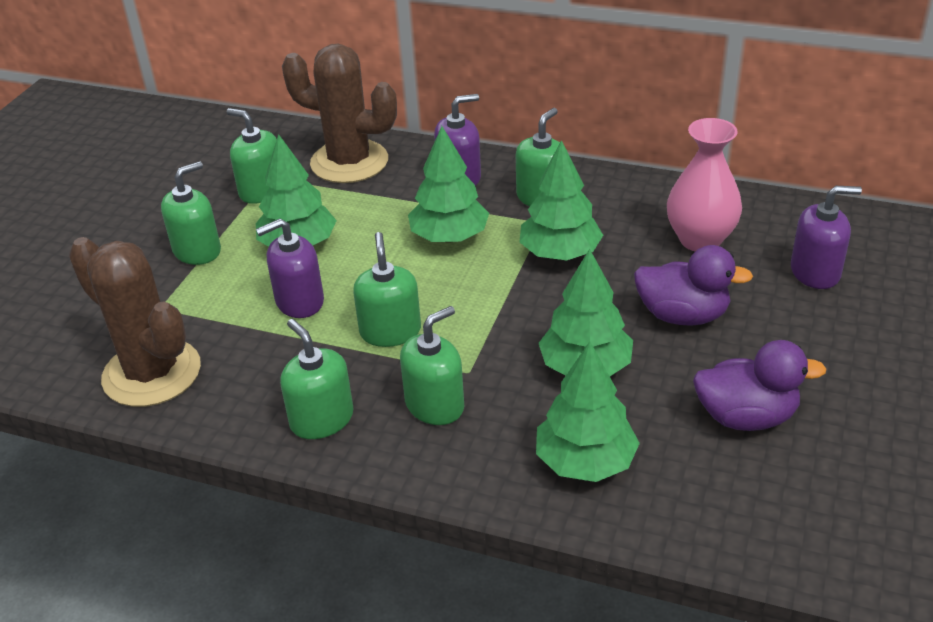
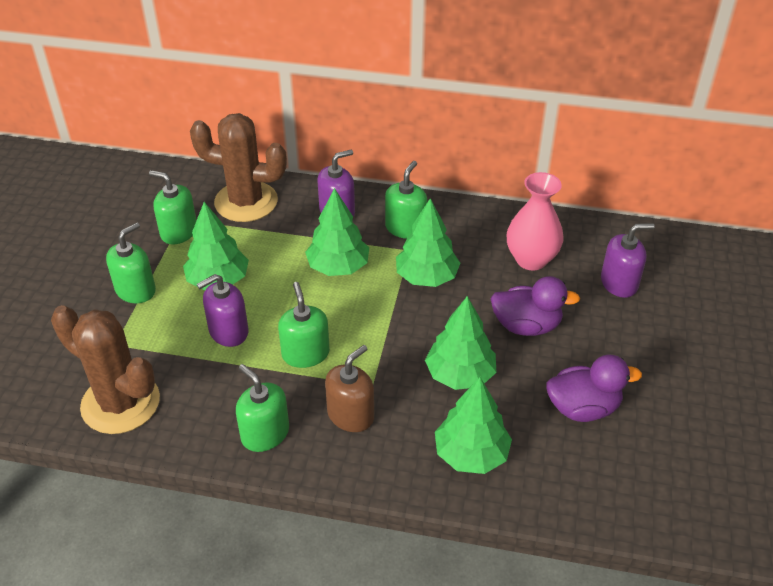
camera: 10 degrees left, 5 degrees up
(435, 405) = (351, 415): green soap dispenser -> brown soap dispenser

